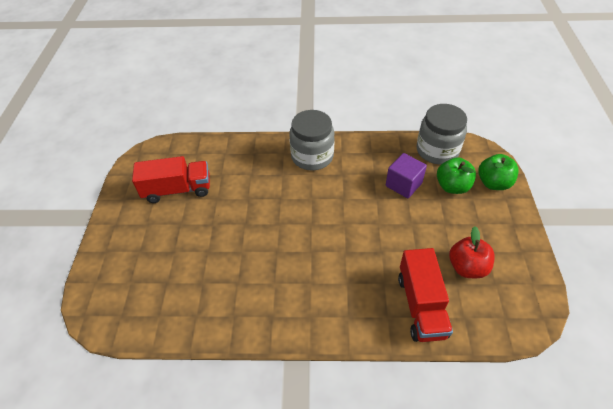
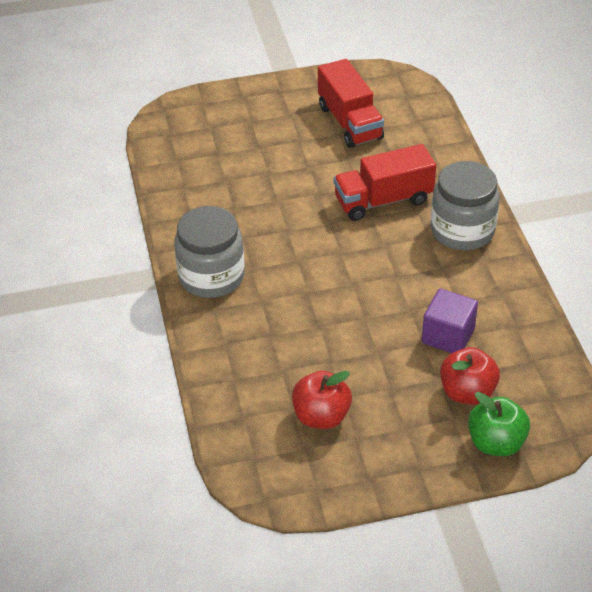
camera: 75 degrees right, 5 degrees down
(421, 306) = (248, 373): red truck -> red truck (383, 200)
(437, 150) = (539, 369): grey jar -> grey jar (211, 276)
(452, 186) = (467, 392): green apple -> red apple

